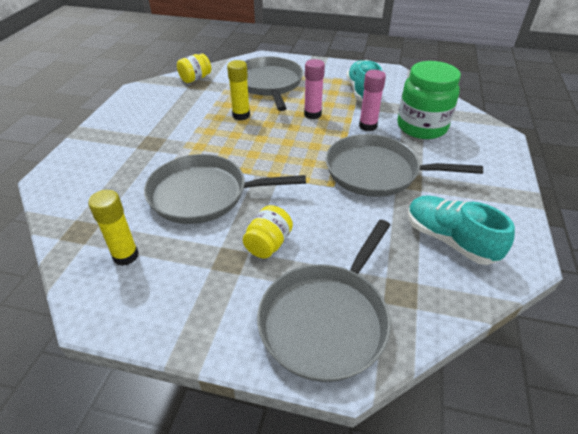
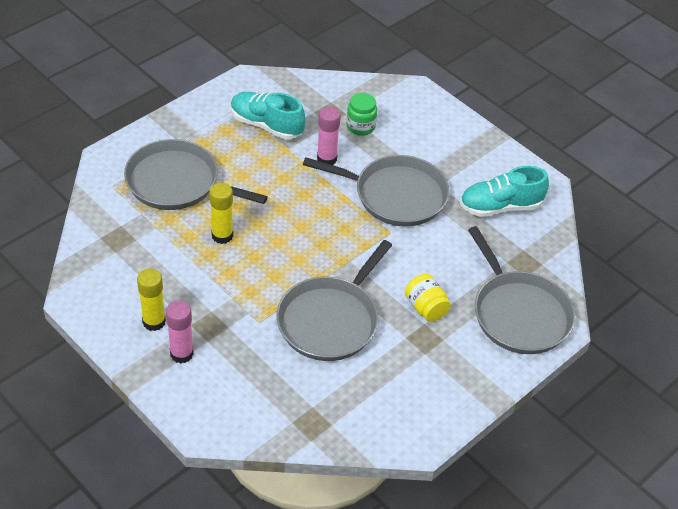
camera: 60 degrees left, 5 degrees up
(125, 256) = (370, 401): yellow glue stick -> yellow glue stick (154, 322)
(195, 78) = (101, 236): yellow jar -> none
(312, 114) = (271, 183): pink glue stick -> pink glue stick (181, 354)
(376, 172) = (395, 195): grey pan -> grey pan turned 120 degrees counterclockwise
(421, 127) = (360, 126): green jar -> green jar, size x0.53

